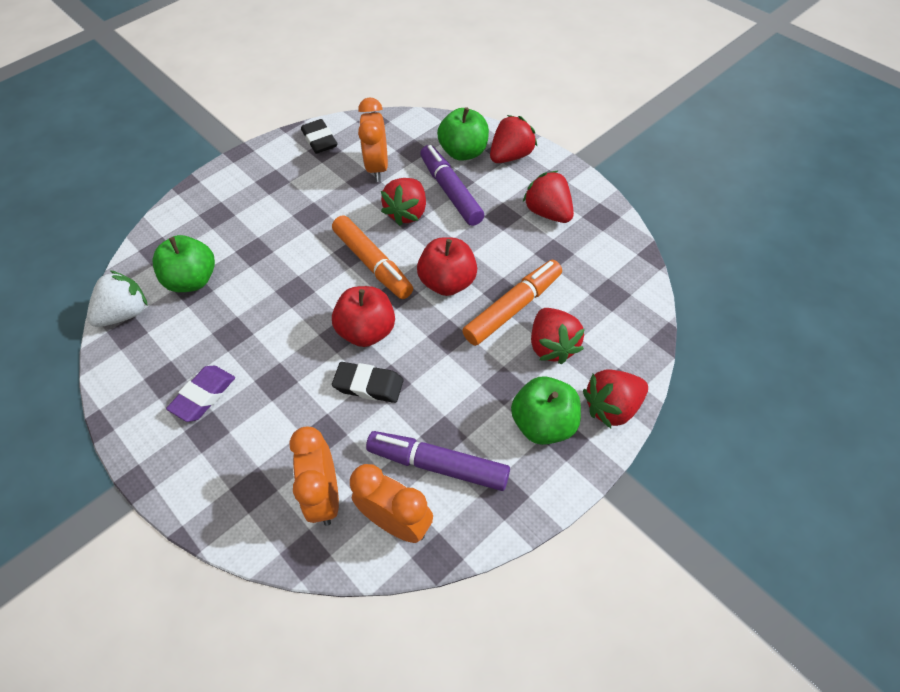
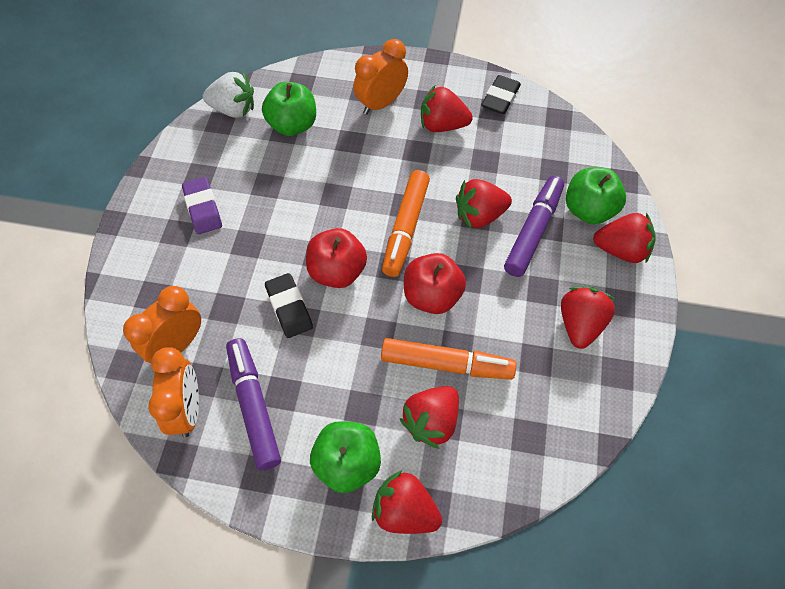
camera: 50 degrees right, 5 degrees up
(203, 396) = (203, 208): purple eraser -> purple eraser turned 75 degrees clockwise
(305, 186) = (442, 125): none -> red strawberry
(377, 167) = (509, 159): orange clock -> orange clock (381, 103)

